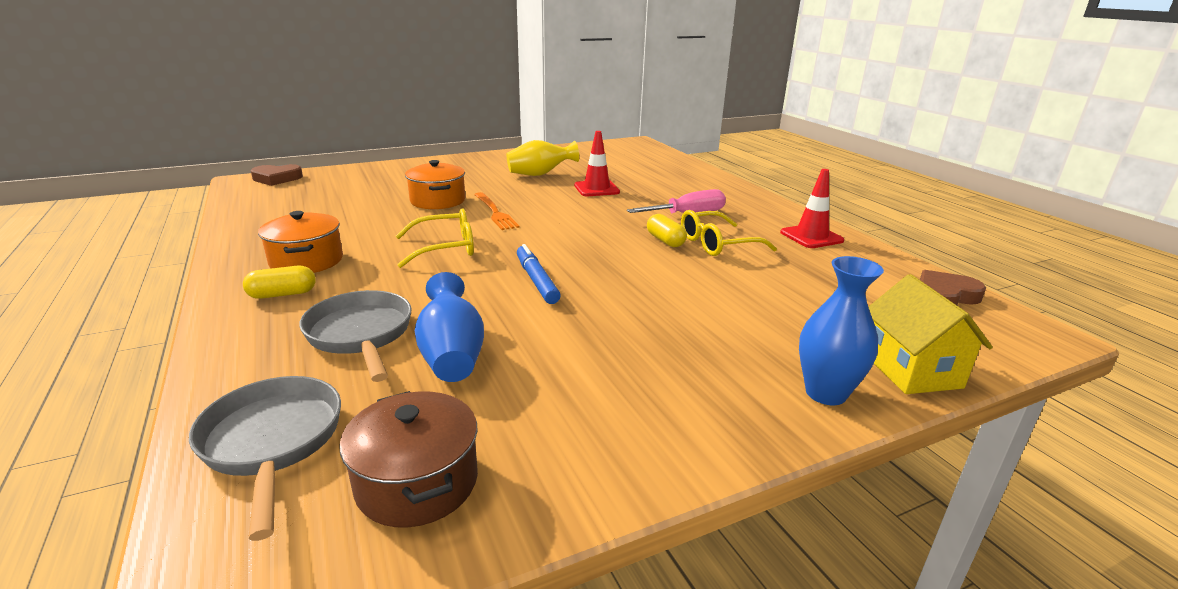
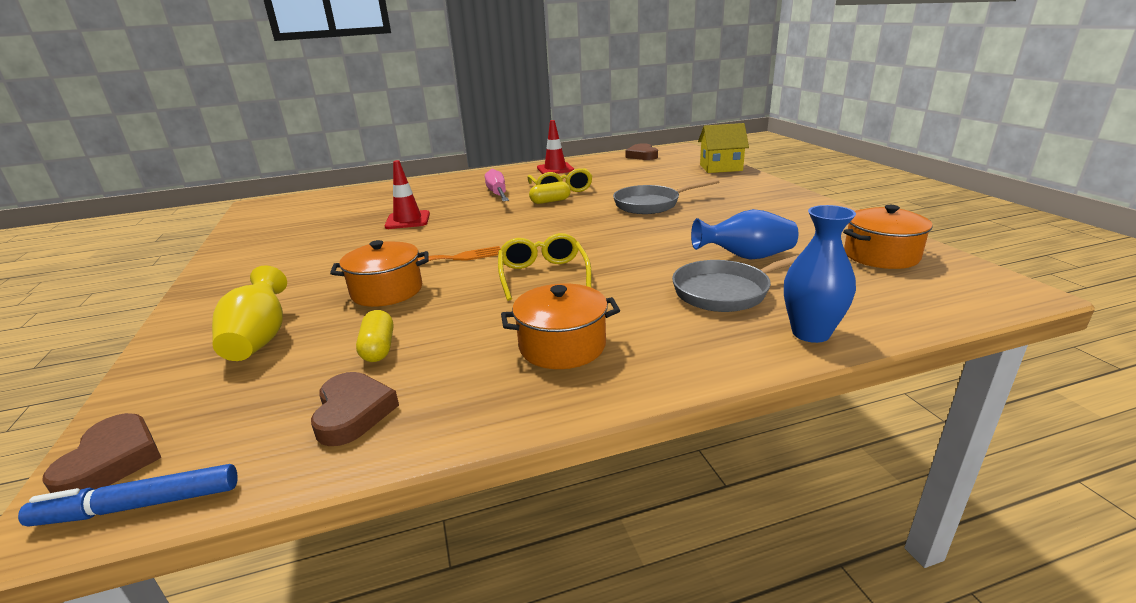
camera: 80 degrees left, 0 degrees up
(273, 442) = (881, 300): grey pan -> grey pan (651, 204)
(274, 213) = (353, 413): none -> brown heart
(282, 294) = (653, 343): yellow capsule -> yellow capsule (378, 348)
(417, 482) = (881, 255): brown pot -> orange pot
(536, 280) = (620, 237): blue marker -> blue marker (139, 505)
(540, 174) = (333, 244): yellow vase -> yellow vase (260, 339)
(825, 393) = (748, 181): blue vase -> blue vase (810, 333)

